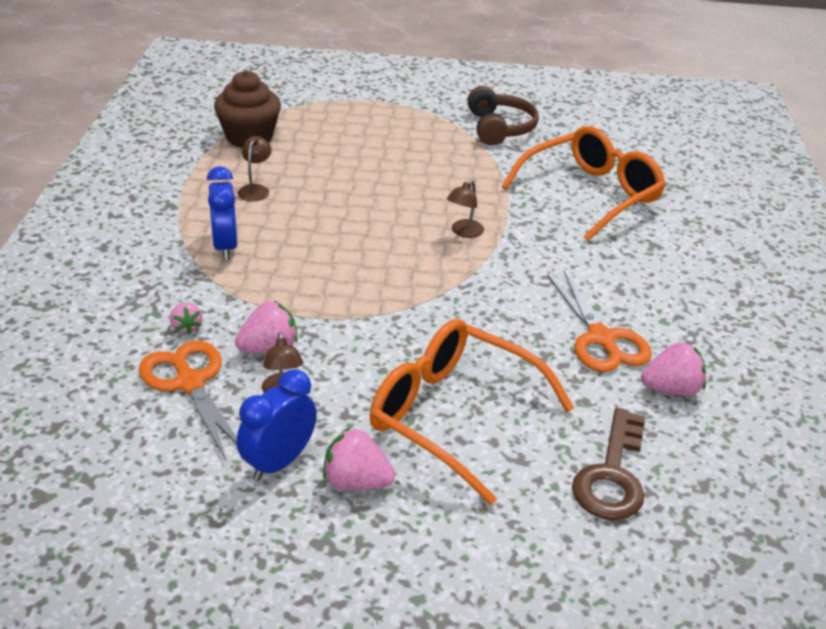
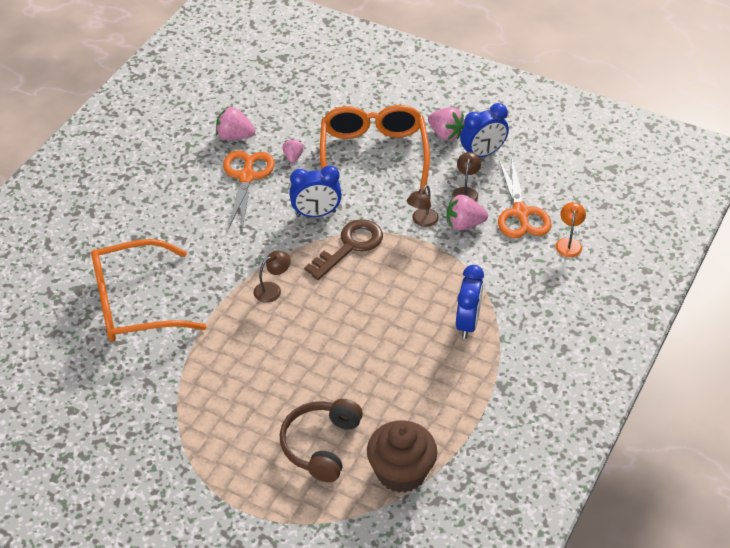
camera: 155 degrees left, 10 degrees up
(109, 359) = (569, 243): none -> orange lamp
(186, 327) = (514, 254): pink strawberry -> pink strawberry (293, 157)
(255, 189) = (421, 387): brown lamp -> brown lamp (422, 221)
(453, 415) = (373, 154): orange glasses -> orange glasses turned 150 degrees counterclockwise
(475, 316) = (316, 214): none -> blue clock
(499, 128) = (140, 420): brown headphones -> brown headphones (321, 445)
(612, 475) = (310, 104): brown key -> brown key (350, 246)

